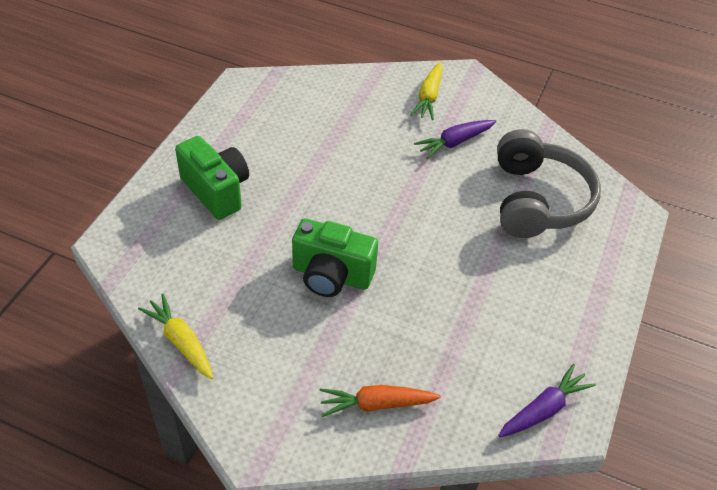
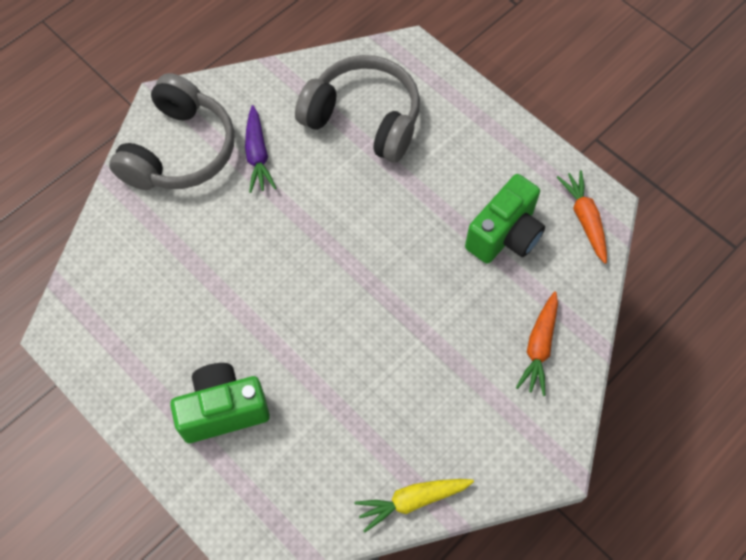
camera: 65 degrees left, 15 degrees up
(331, 275) = (384, 334): green camera -> green camera (504, 235)
(429, 97) = (180, 151): yellow carrot -> grey headphones
(543, 409) = (584, 219): purple carrot -> orange carrot

